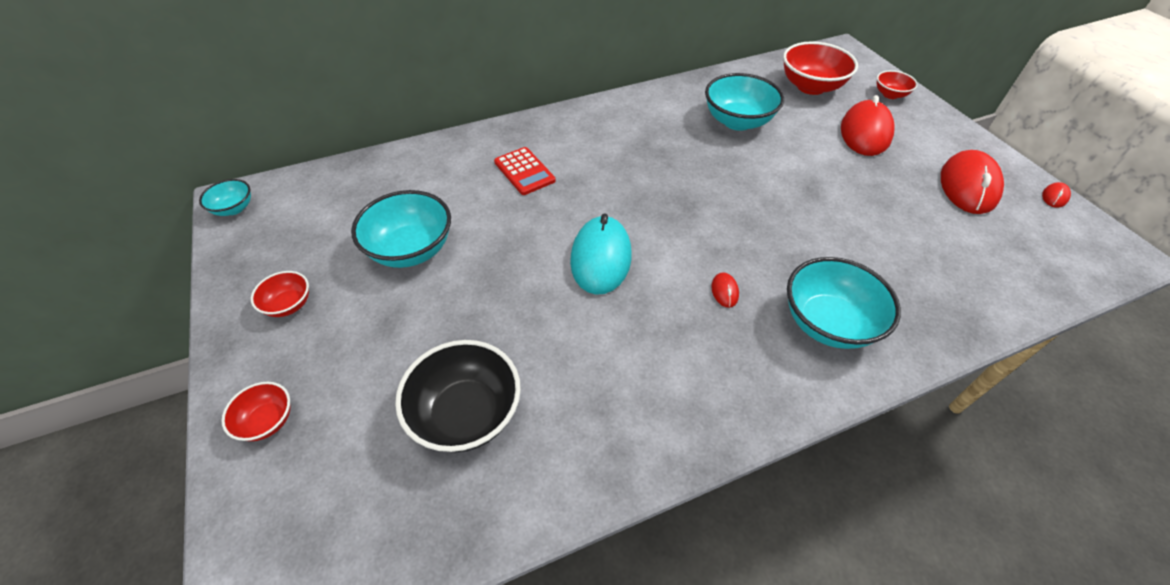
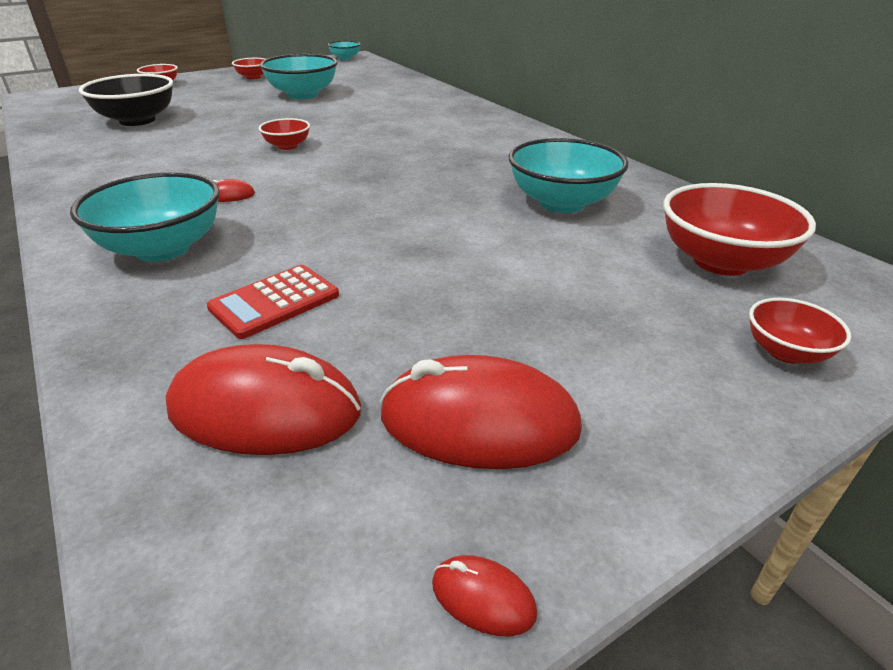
camera: 80 degrees right, 15 degrees down
(524, 171) = (408, 115): red calculator -> red calculator (274, 302)
(601, 258) = (287, 146): turquoise mouse -> red bowl
(865, 132) = (606, 307): red mouse -> red mouse (265, 410)

